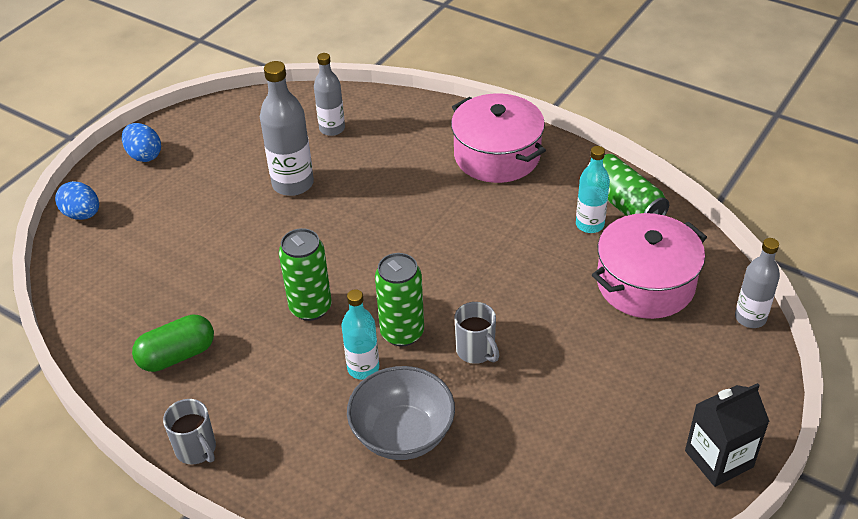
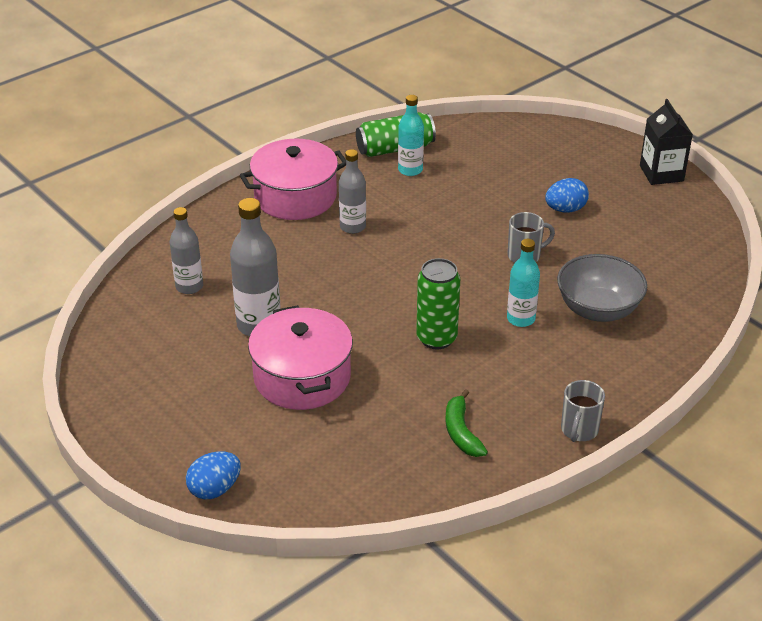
camera: 75 degrees left, 5 degrees down
(144, 155) = (141, 430): blue egg -> blue egg (565, 209)
(177, 355) = (461, 432): green capsule -> green banana
(196, 449) = (579, 430): grey mug -> grey mug turned 135 degrees clockwise
(402, 333) = (489, 290): green can -> none
(645, 283) = (488, 161): pink pot -> pink pot (302, 377)
(750, 318) = (541, 127): grey bottle -> grey bottle (352, 227)

